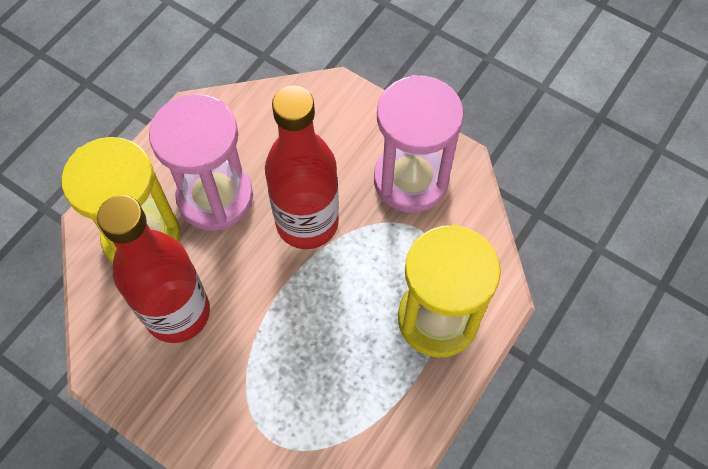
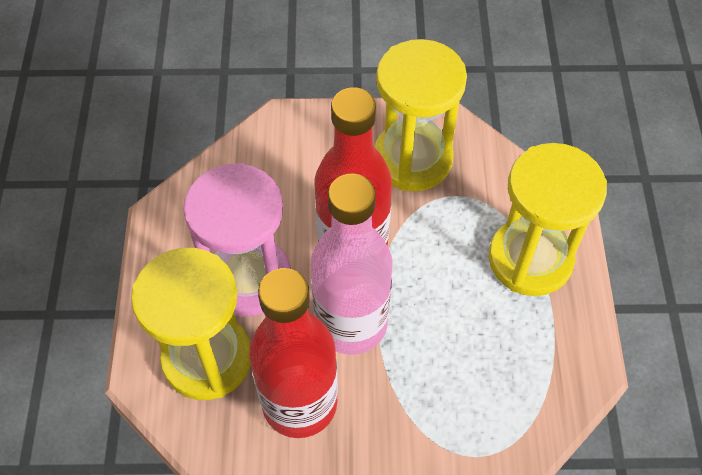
camera: 35 degrees left, 5 degrees down
(260, 279) = (351, 324): none -> pink bottle
(411, 180) = (412, 159): pink hourglass -> yellow hourglass

